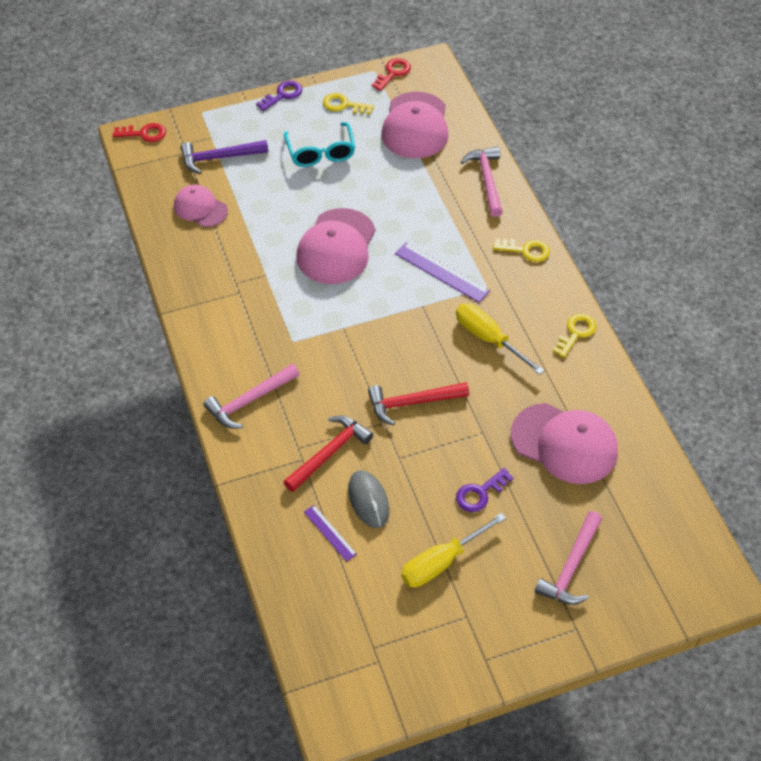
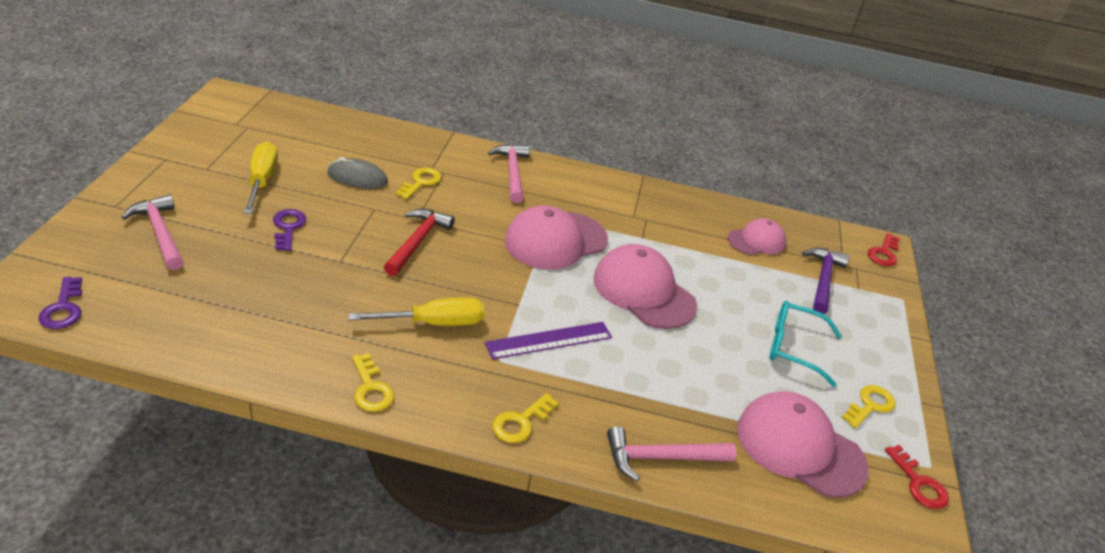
camera: 115 degrees right, 15 degrees down
(283, 95) = (909, 366): purple key -> purple key (63, 308)
(330, 453) = (421, 182): red hammer -> yellow key
(330, 533) = (354, 151): purple ruler -> none
(487, 180) = (661, 457): pink hammer -> pink hammer turned 150 degrees clockwise
(564, 443) = (265, 299): pink cap -> pink cap (555, 240)

